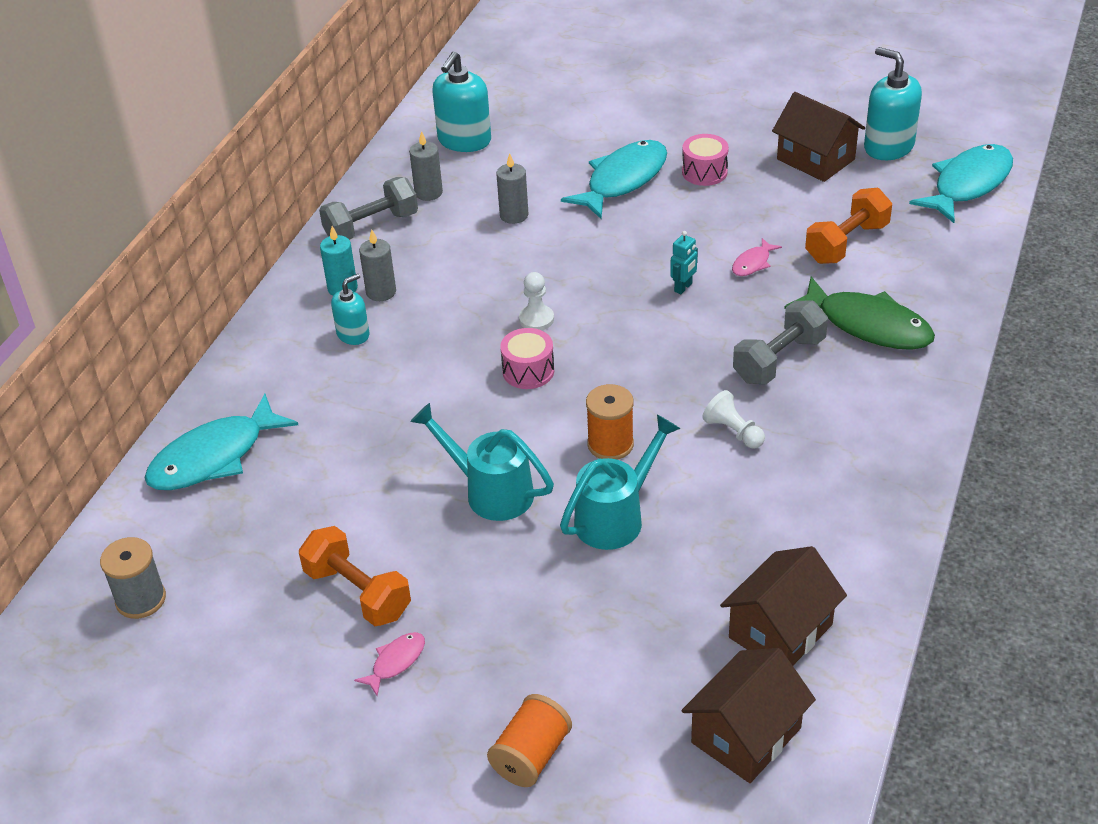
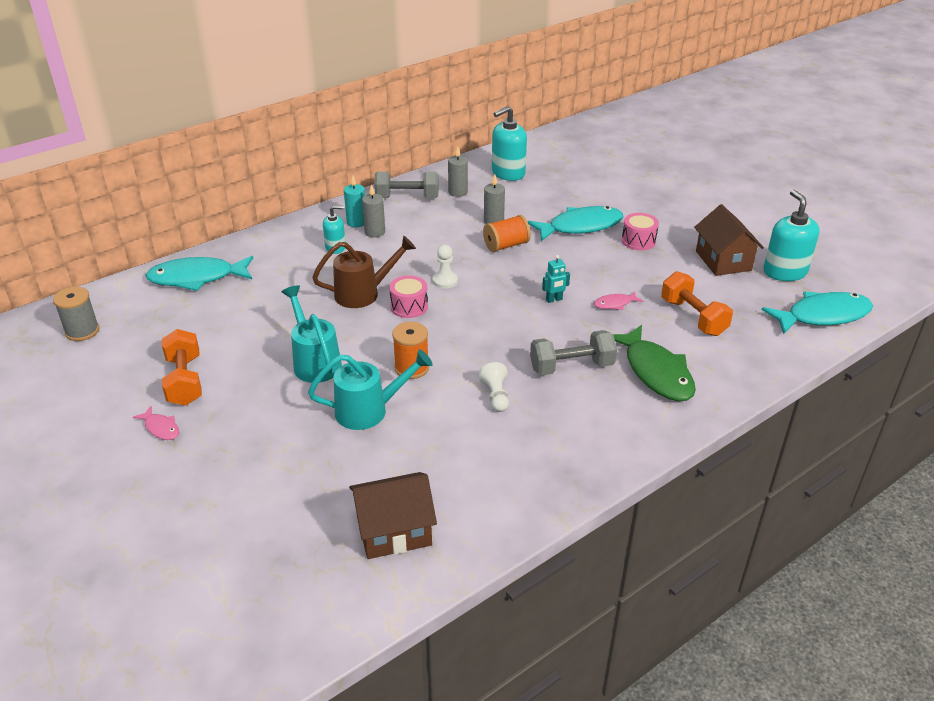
camera: 30 degrees right, 5 degrees down
(396, 662) = (161, 428): pink fish -> pink fish turned 60 degrees clockwise
(455, 379) = (363, 293): none -> brown watering can
(531, 755) = (169, 521): orange spool -> orange spool (506, 245)
(746, 735) = (302, 583): brown house -> none
(846, 243) = (693, 317): orange dumbbell -> orange dumbbell turned 75 degrees clockwise

